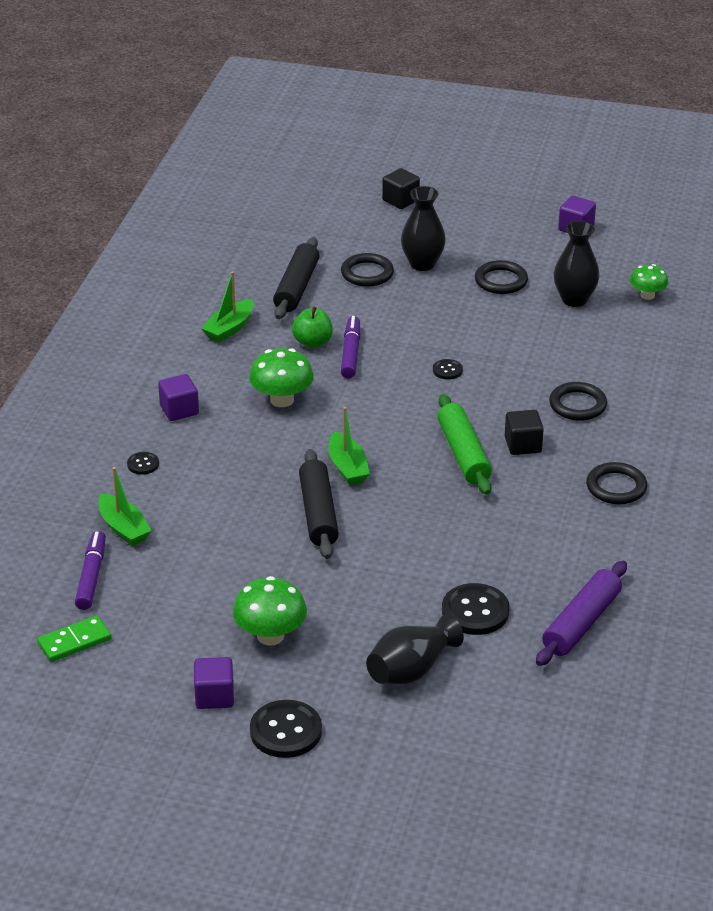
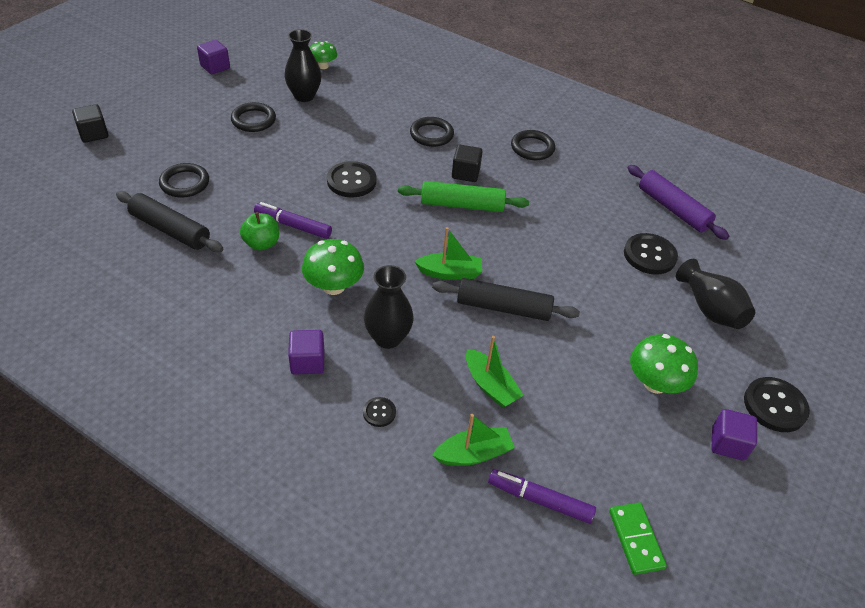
camera: 75 degrees left, 10 degrees up
(229, 328) = (200, 291): green boat -> green boat (490, 386)
(422, 264) = (197, 150): black vase -> black vase (388, 338)
(447, 370) = (351, 181): black button -> black button, size x1.95

